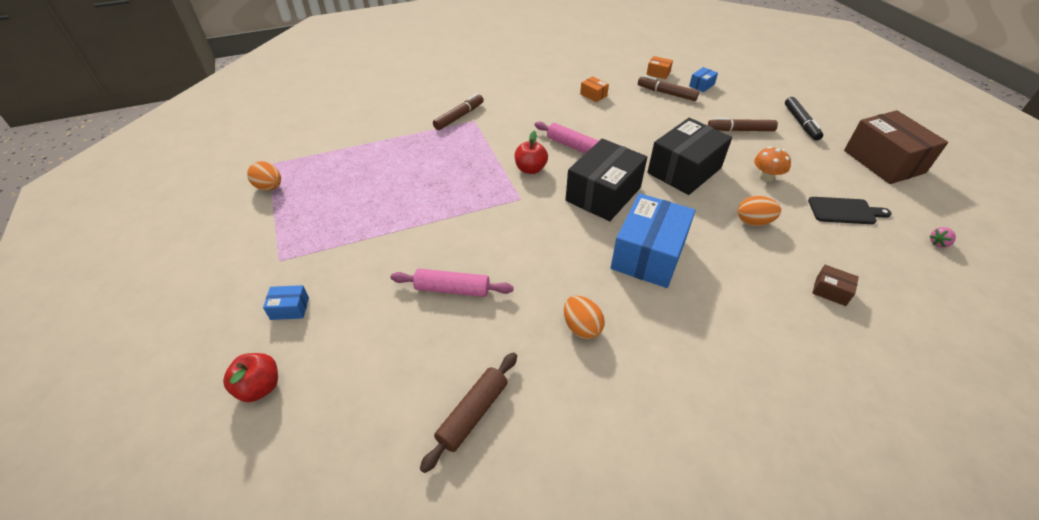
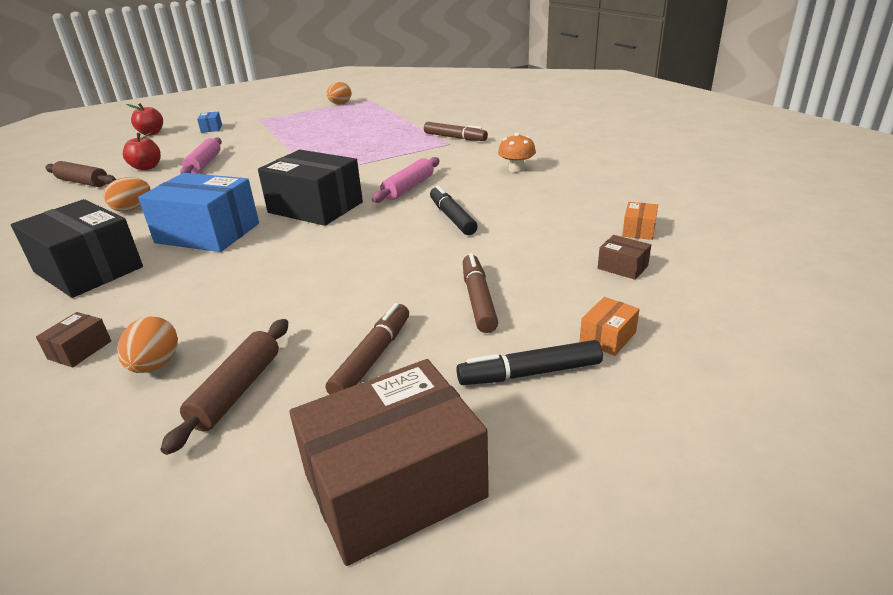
camera: 85 degrees right, 15 degrees down
(530, 169) = (363, 173): red apple -> red apple (147, 167)
(593, 95) = (536, 190): orange box -> orange box (607, 337)
(633, 130) = (452, 217): none -> black marker
(666, 93) = (572, 238): brown marker -> brown marker (372, 358)
(684, 170) = (360, 252): black box -> black box (88, 270)
(701, 85) = (622, 267): blue box -> brown box
(753, 222) = (239, 299): orange egg -> orange egg (155, 365)
(766, 176) = (342, 316): orange mushroom -> orange mushroom (516, 169)
(844, 211) = (237, 391): black cutting board -> brown rolling pin
(938, 243) = (103, 508): pink strawberry -> none

